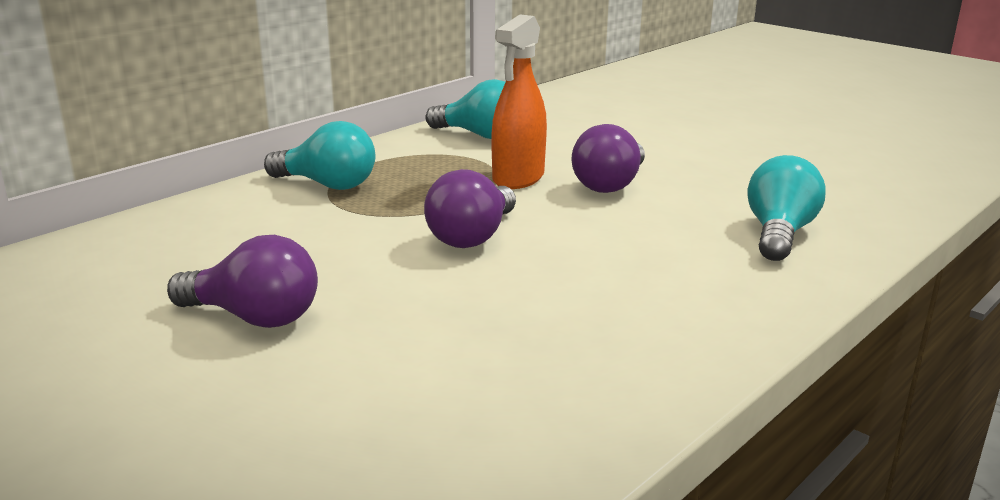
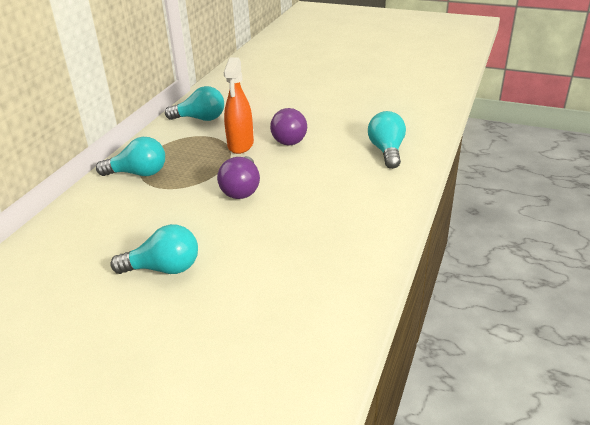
camera: 20 degrees left, 10 degrees up
(254, 317) = (164, 268): purple light bulb -> turquoise light bulb

